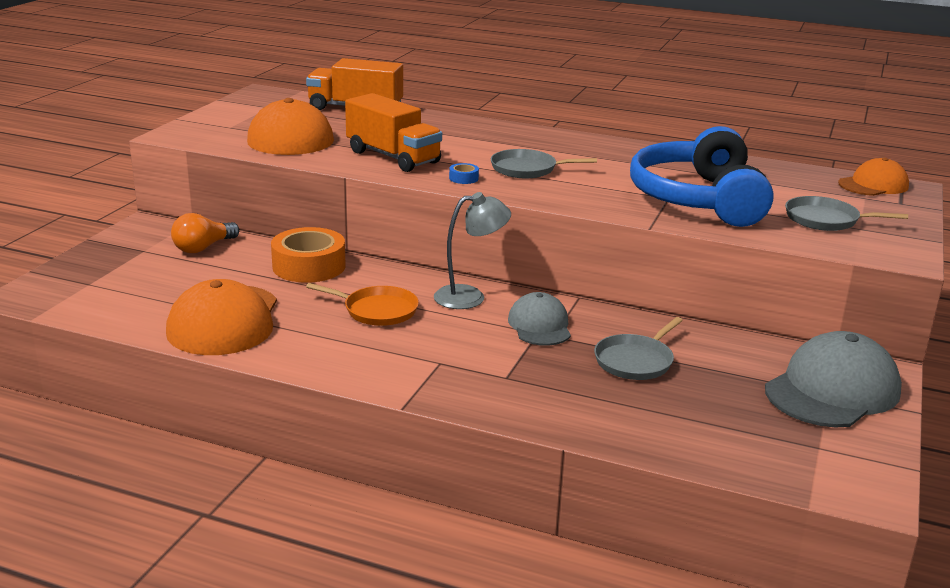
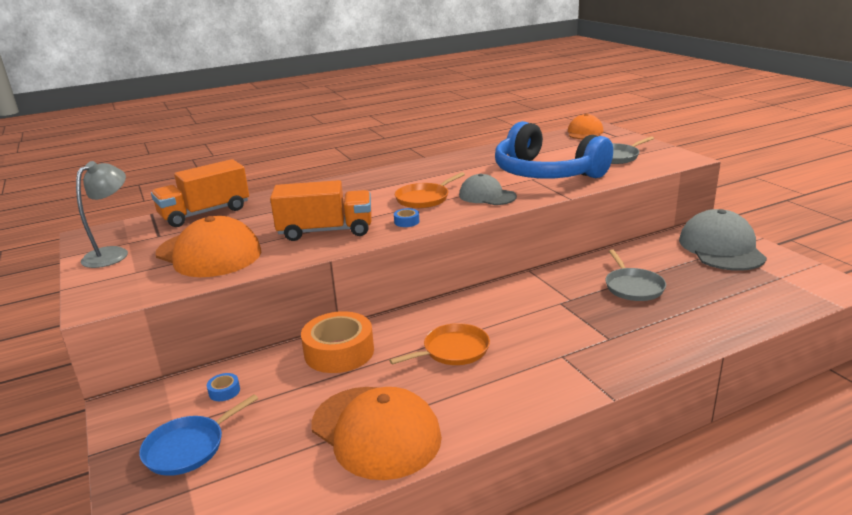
camera: 45 degrees left, 0 degrees up
(128, 264) = (188, 448): none -> blue pan
(203, 248) = (224, 391): orange light bulb -> blue tape
(470, 297) = (480, 306): grey lamp -> grey lamp (113, 254)
(527, 169) = (424, 198): grey pan -> orange pan
(539, 325) = (551, 298): grey cap -> grey cap (487, 196)

